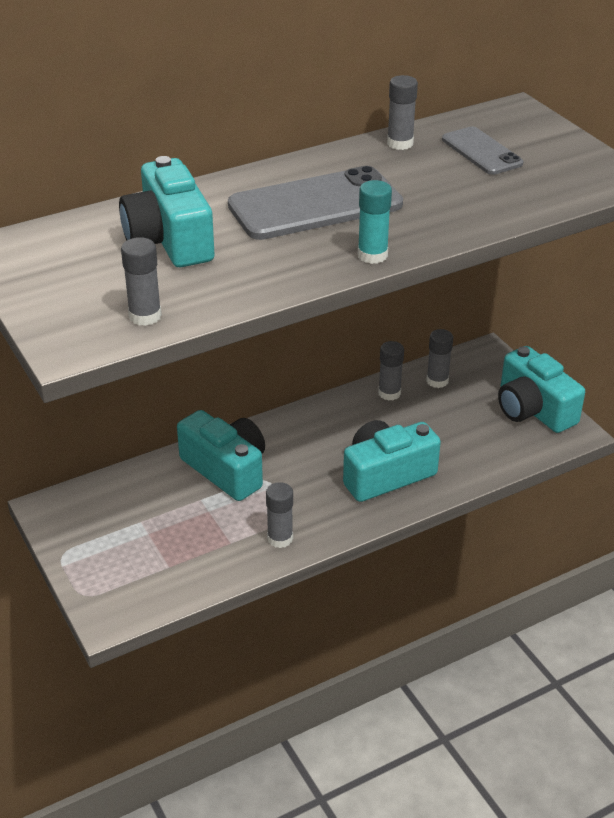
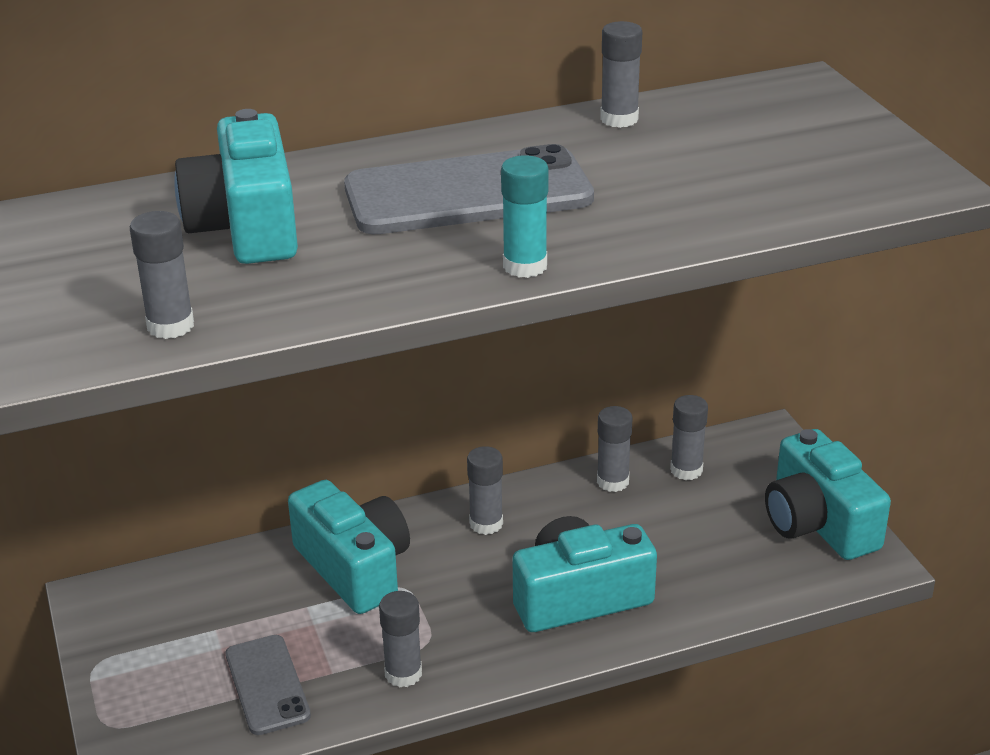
camera: 10 degrees right, 5 degrees down
(310, 430) = (486, 523): none -> grey glue stick
(481, 151) = (734, 136): grey phone -> grey phone (267, 685)

